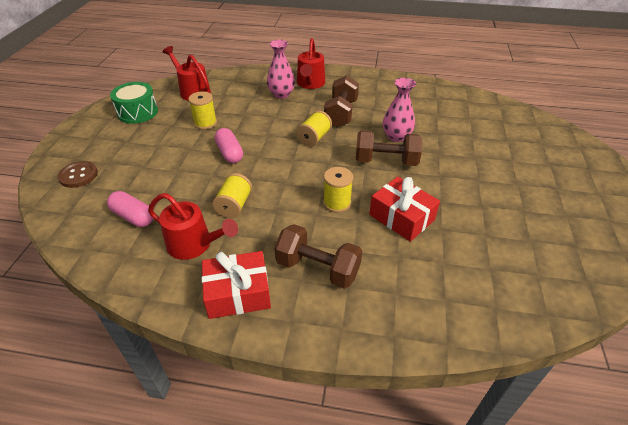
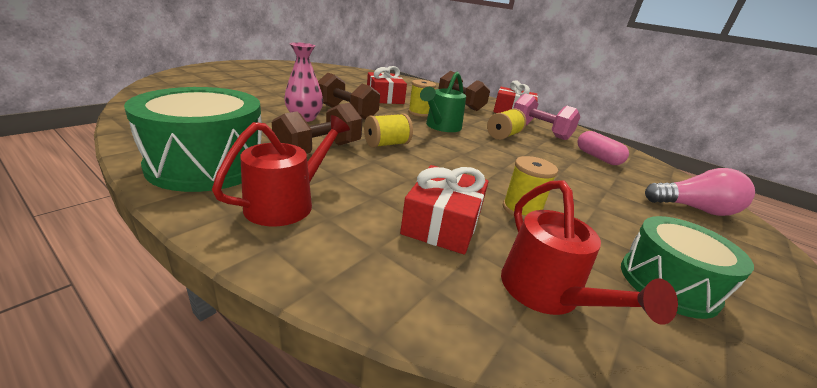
camera: 155 degrees left, 15 degrees down
(78, 175) = (693, 209): brown button -> pink light bulb
(194, 245) = (539, 131): red watering can -> pink dumbbell
(230, 153) = (495, 165): pink capsule -> none
(242, 100) = (442, 223): none -> red gift
(281, 94) = (363, 205): pink vase -> none
(298, 186) = (441, 127): none -> green watering can
(367, 84) = (208, 164): none -> green drum

